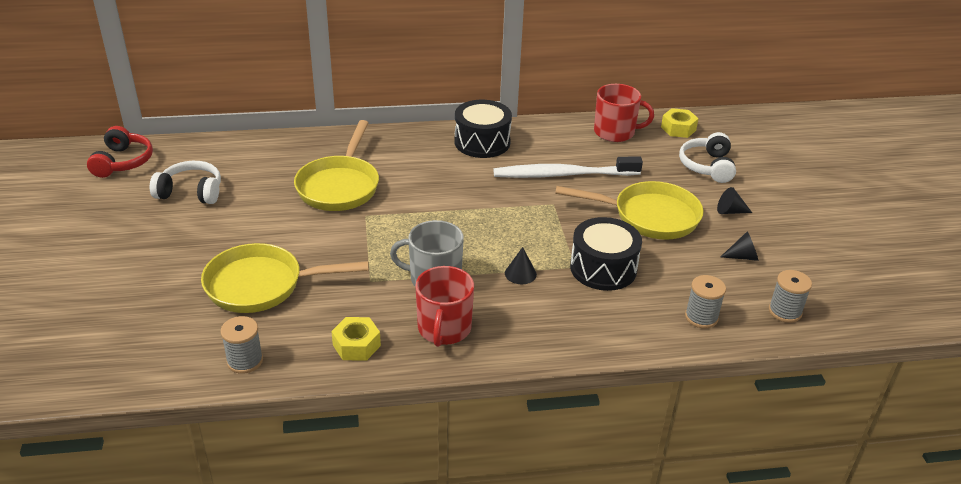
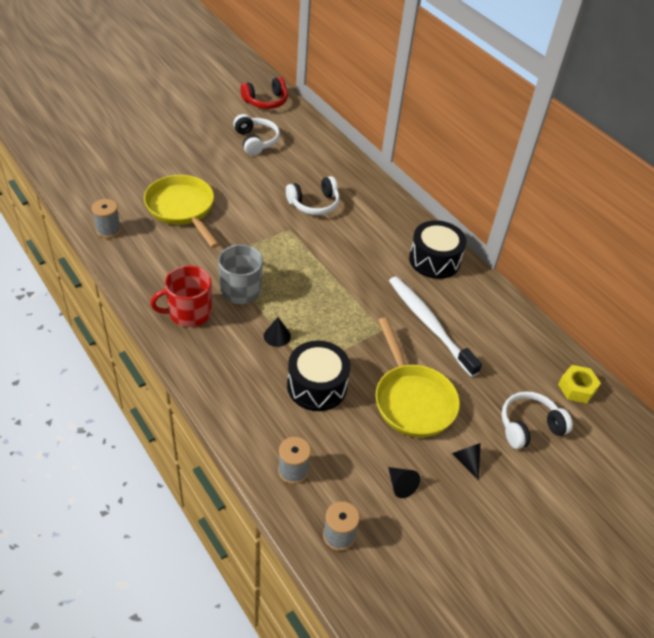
camera: 60 degrees right, 10 degrees up
(339, 186) = (314, 204): yellow pan -> white headphones
(356, 345) = (149, 274): yellow nut -> none
(615, 132) = (527, 342): red mug -> none

